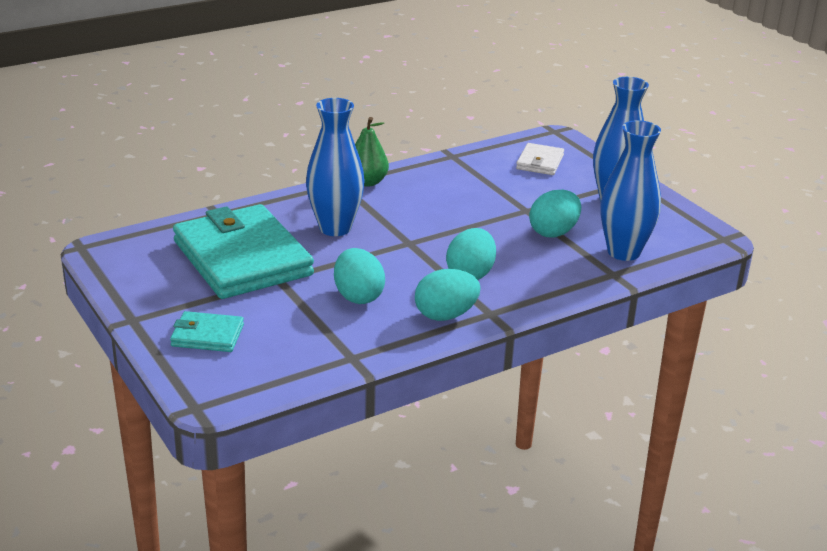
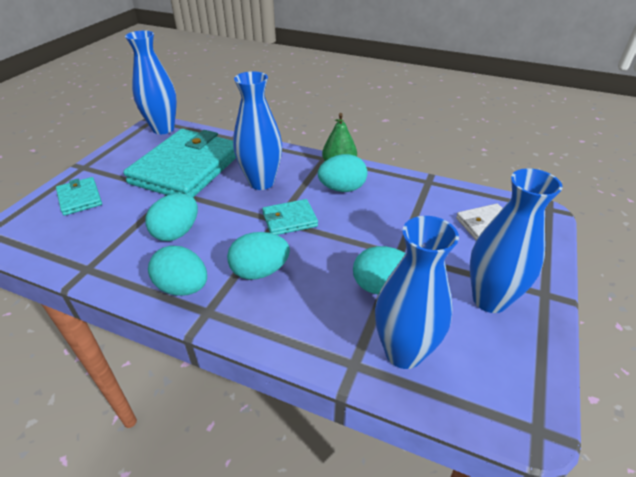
camera: 55 degrees right, 10 degrees up
(119, 246) = (163, 129): none -> blue vase
(406, 195) = (342, 189): none -> turquoise egg
(417, 236) = (289, 220): none -> turquoise wallet

